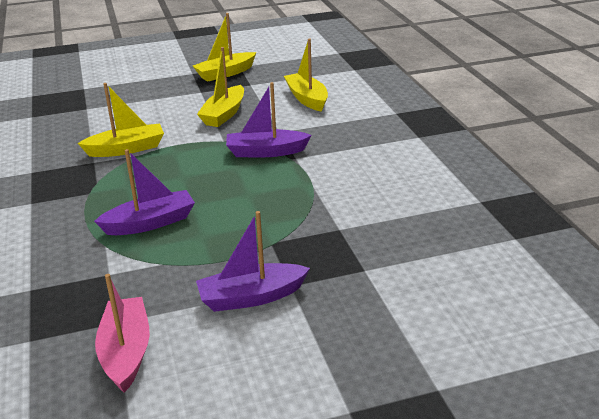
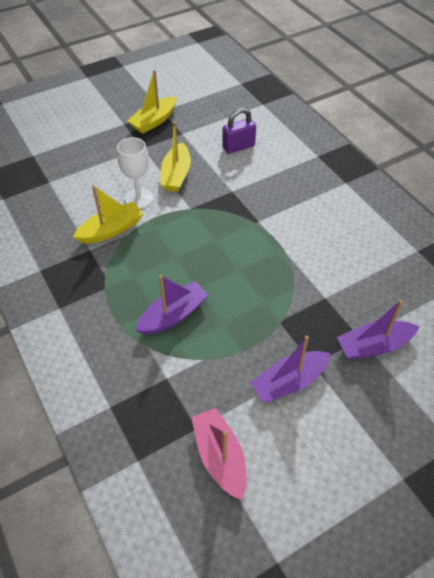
camera: 15 degrees left, 20 degrees up
(172, 128) = (139, 198): none -> white goblet
(266, 152) = (231, 217): purple boat -> purple boat (373, 346)
(307, 99) = (238, 147): yellow boat -> purple padlock

